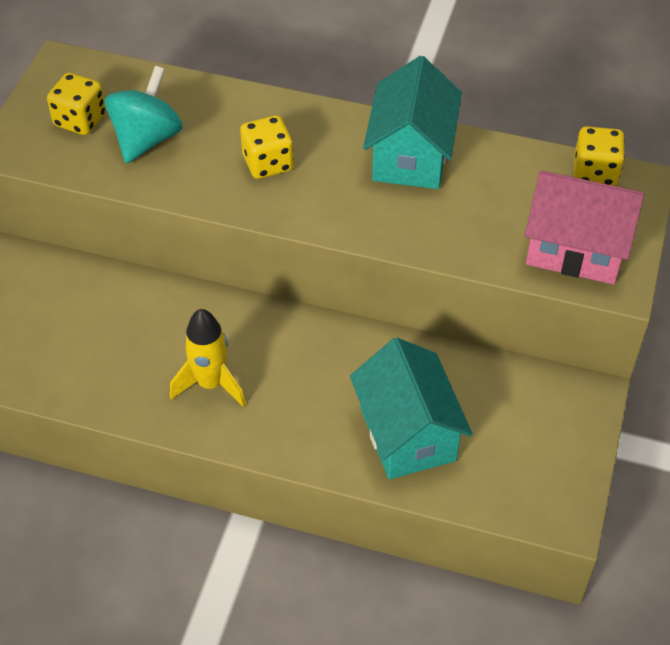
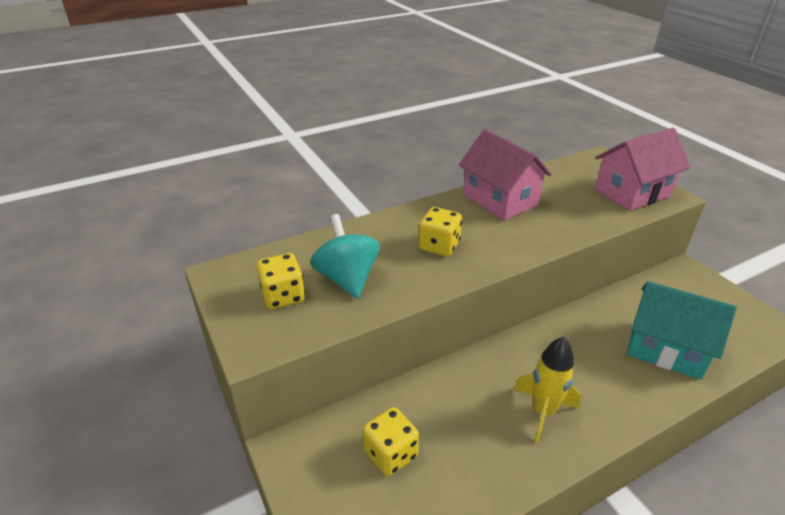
camera: 45 degrees left, 15 degrees down
(411, 155) = (500, 200): turquoise house -> pink house
(595, 172) = (581, 162): yellow dice -> yellow dice (390, 454)

